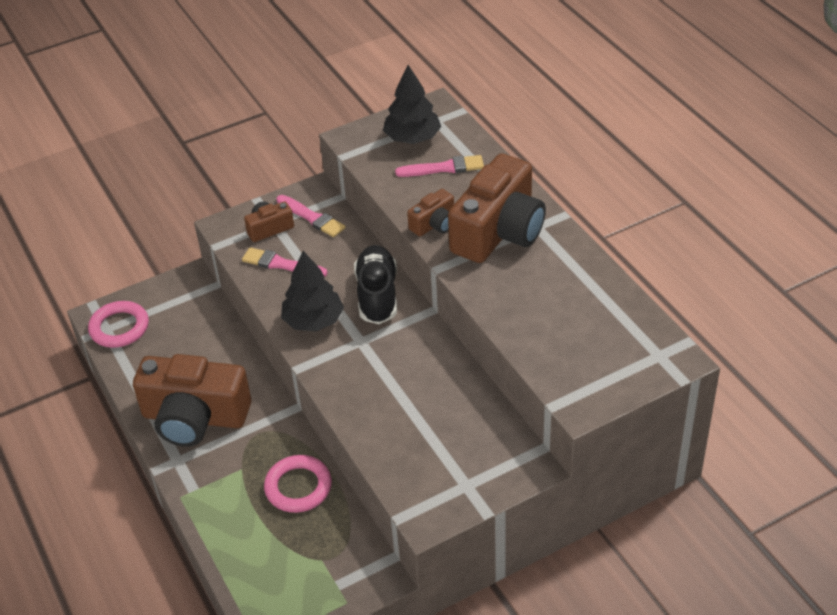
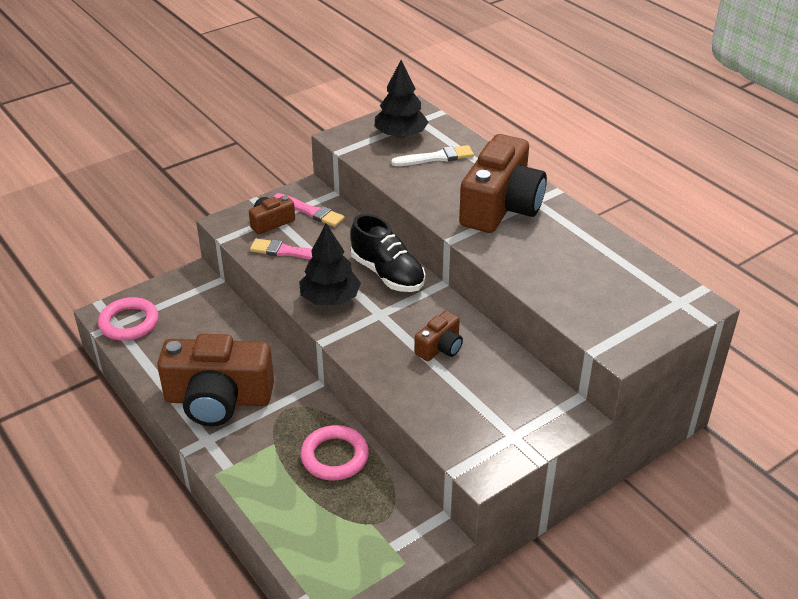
camera: 10 degrees left, 5 degrees down
(377, 295) = (387, 274): black shoe -> black shoe turned 150 degrees clockwise
(434, 224) = (438, 203): brown camera -> brown camera (440, 347)
(444, 168) = (436, 157): pink brush -> white brush

